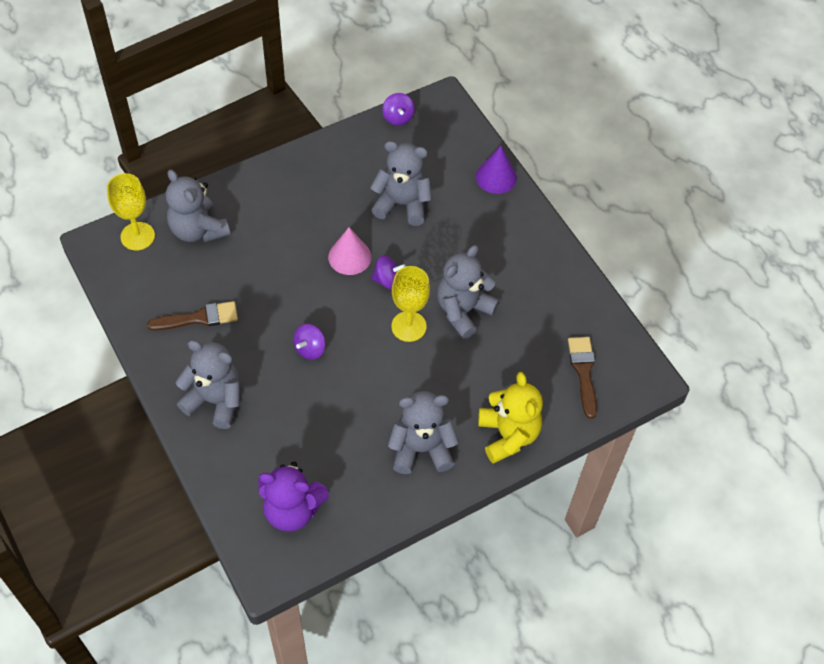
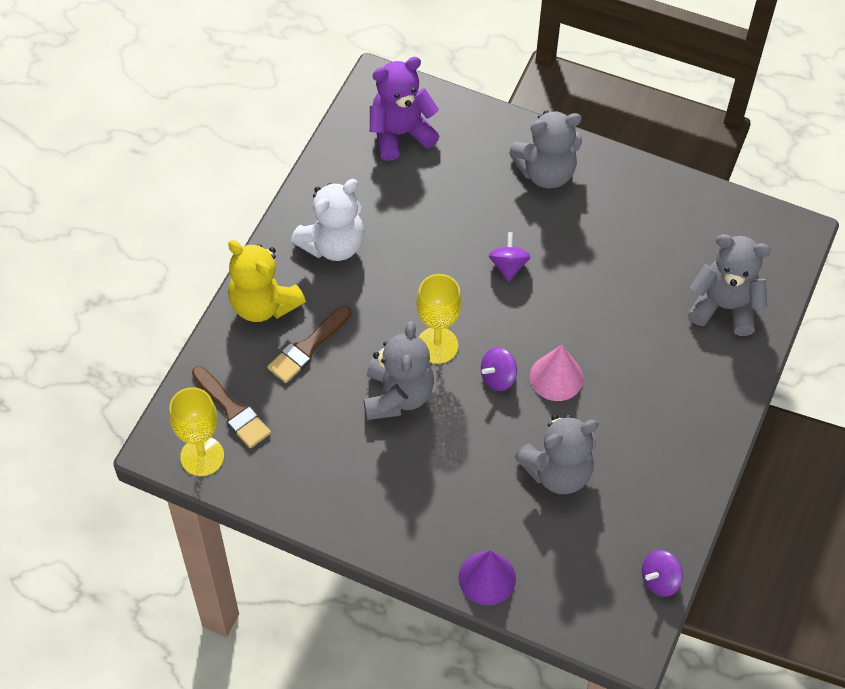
camera: 145 degrees right, 0 degrees up
(137, 236) = (770, 263): yellow goblet -> yellow goblet (202, 456)
(198, 318) = (633, 228): brown brush -> brown brush (308, 347)
(398, 117) = (659, 580): purple spinning top -> purple spinning top turned 75 degrees counterclockwise
(421, 449) = (333, 245): grey teddy bear -> white teddy bear

